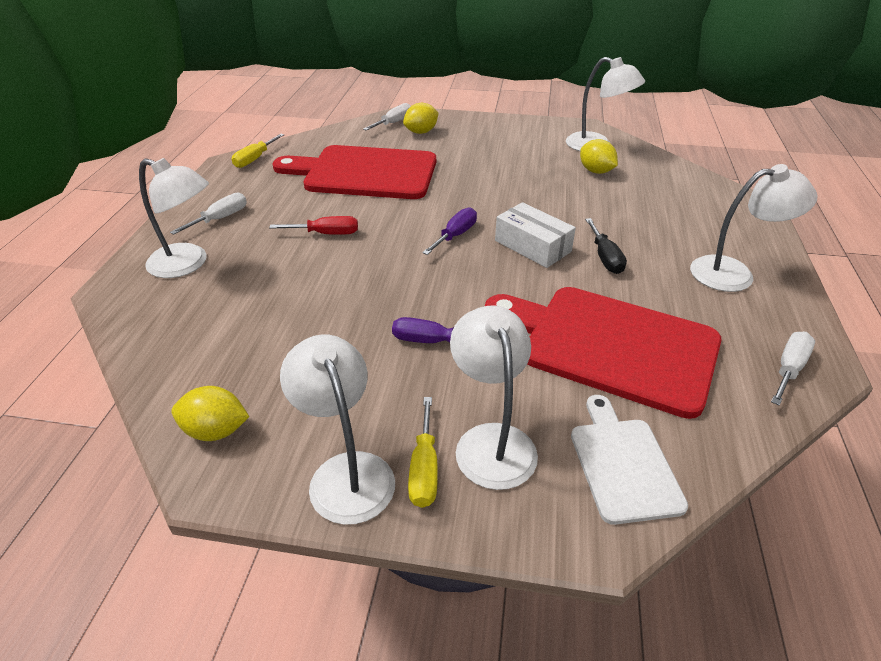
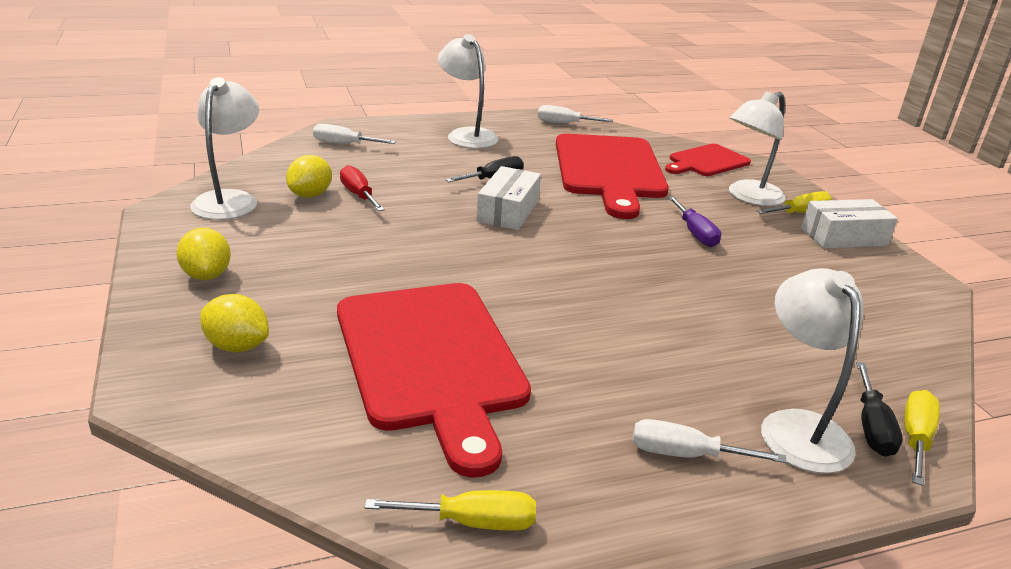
camera: 120 degrees left, 10 degrees down
(122, 306) = (915, 438): none -> yellow screwdriver
(151, 293) = (871, 427): none -> black screwdriver
(216, 431) = (905, 297): yellow lemon -> yellow lemon (207, 275)
(326, 234) = (615, 338): red screwdriver -> red screwdriver (359, 195)
(346, 472) = (843, 237): white lamp -> white box
(393, 123) = (202, 390): white screwdriver -> white screwdriver (344, 144)
(455, 235) = (530, 253): purple screwdriver -> none
(623, 464) = (706, 161): white cutting board -> red cutting board

